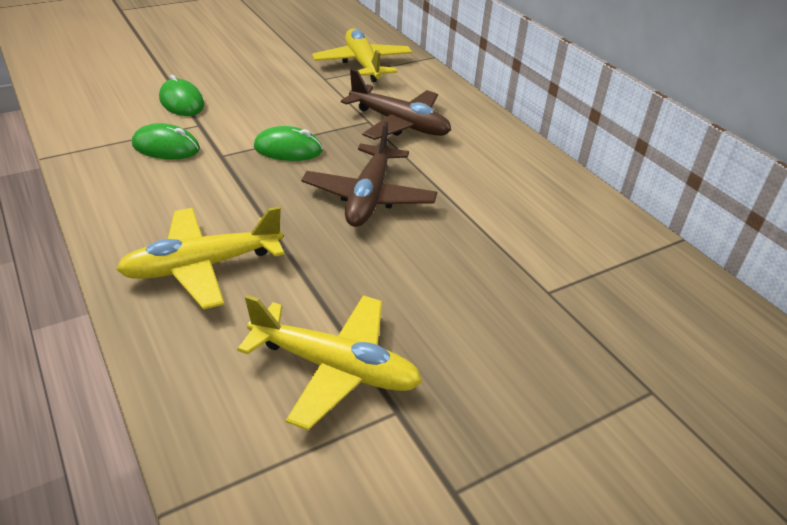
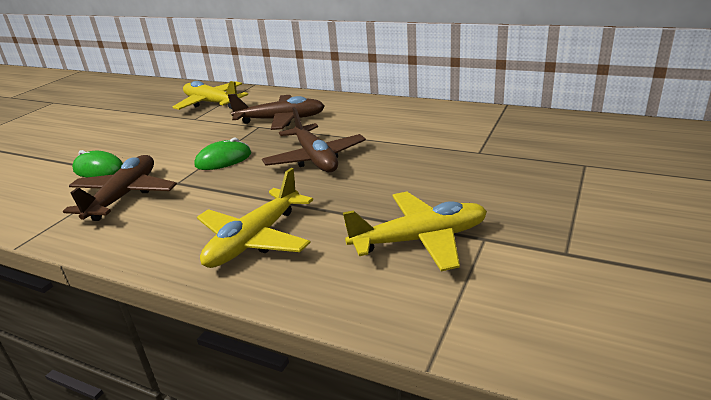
camera: 30 degrees left, 10 degrees down
(166, 147) = (124, 196): green mouse -> brown plane

